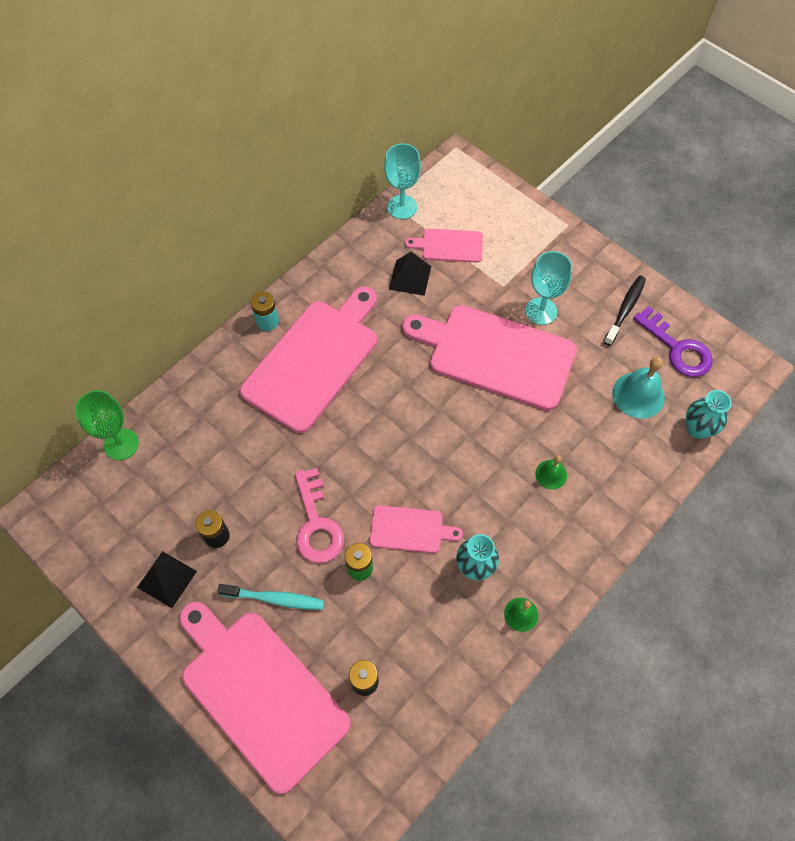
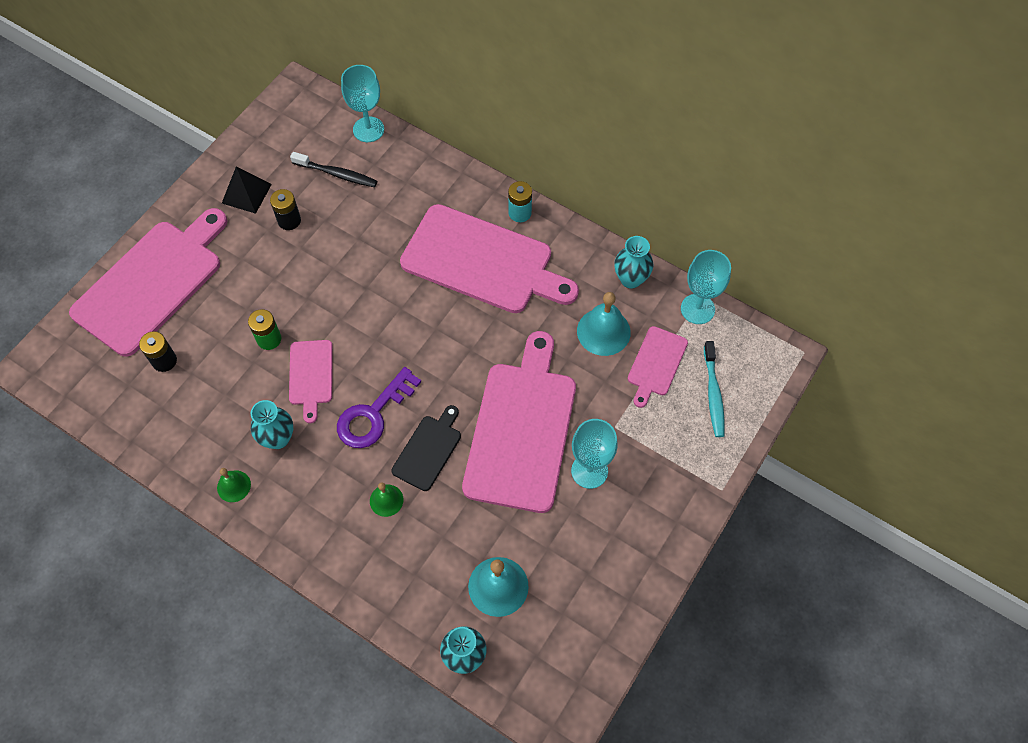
camera: 80 degrees right, 0 degrees up
(121, 444) = (368, 129): green goblet -> turquoise goblet
(275, 599) = (235, 277): turquoise toothbrush -> turquoise toothbrush (713, 394)
(316, 523) = (309, 296): pink key -> none
(361, 248) = (630, 279): none -> turquoise vase
(410, 277) = (603, 331): black pyramid -> turquoise bell
(449, 246) = (656, 364): pink cutting board -> pink cutting board turned 150 degrees counterclockwise
(505, 433) = (428, 450): none -> black cutting board
(625, 309) = (612, 565): black toothbrush -> black toothbrush (337, 174)
(677, 348) = (570, 629): purple key -> purple key (373, 414)

